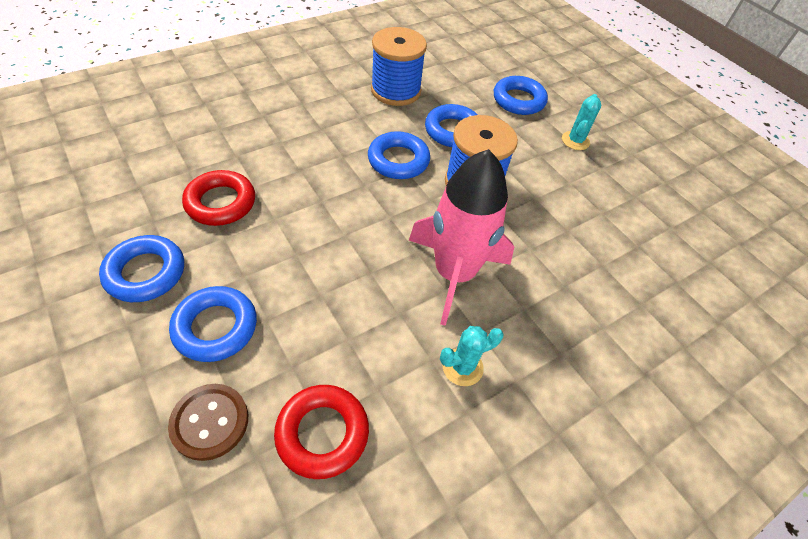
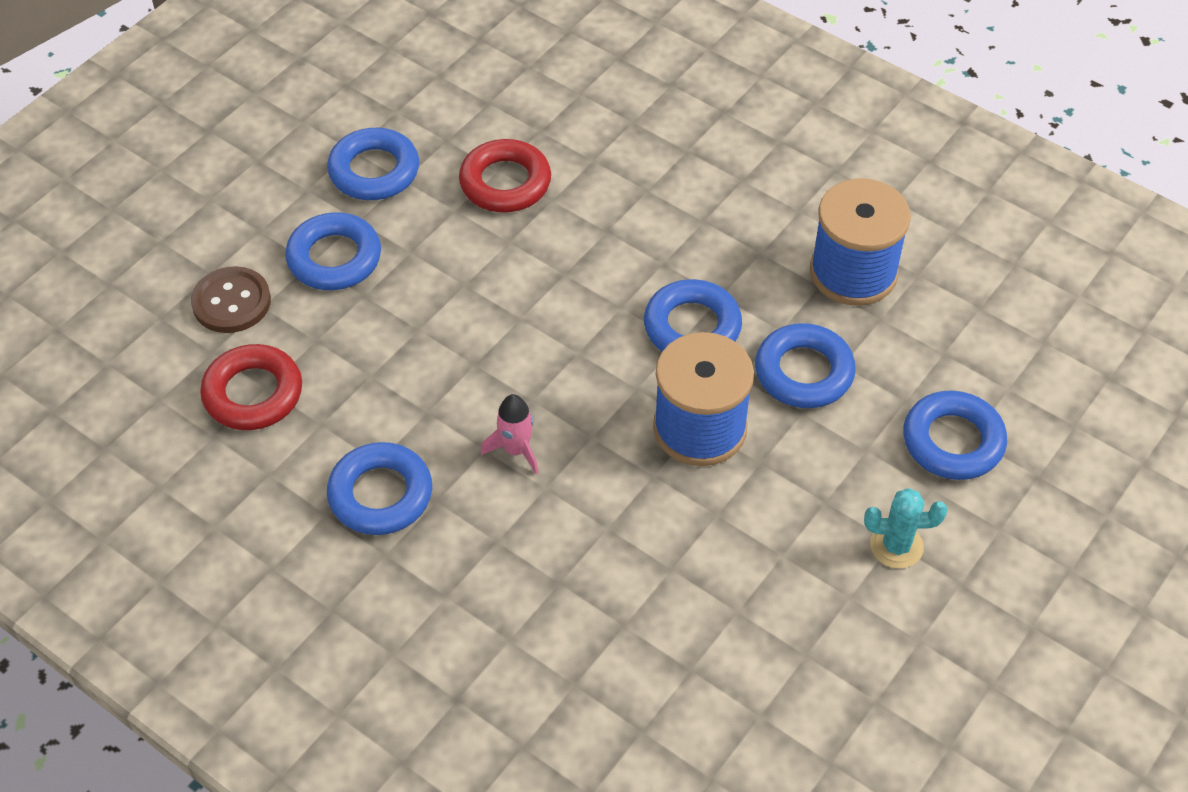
camera: 75 degrees right, 0 degrees up
(454, 273) = (516, 450): pink rocket -> pink rocket, size x0.42
(462, 367) = (380, 494): turquoise cactus -> blue ring

